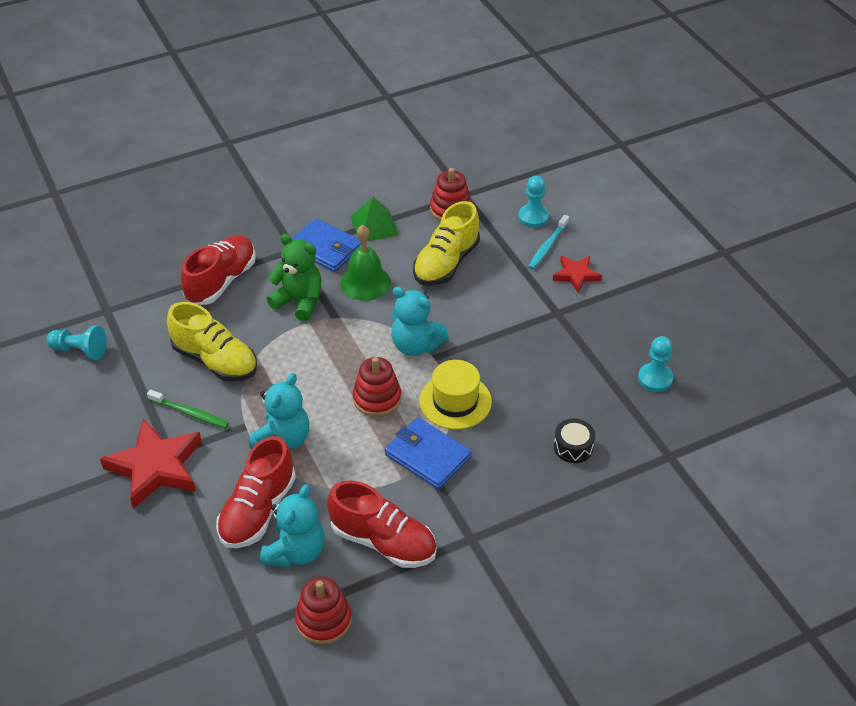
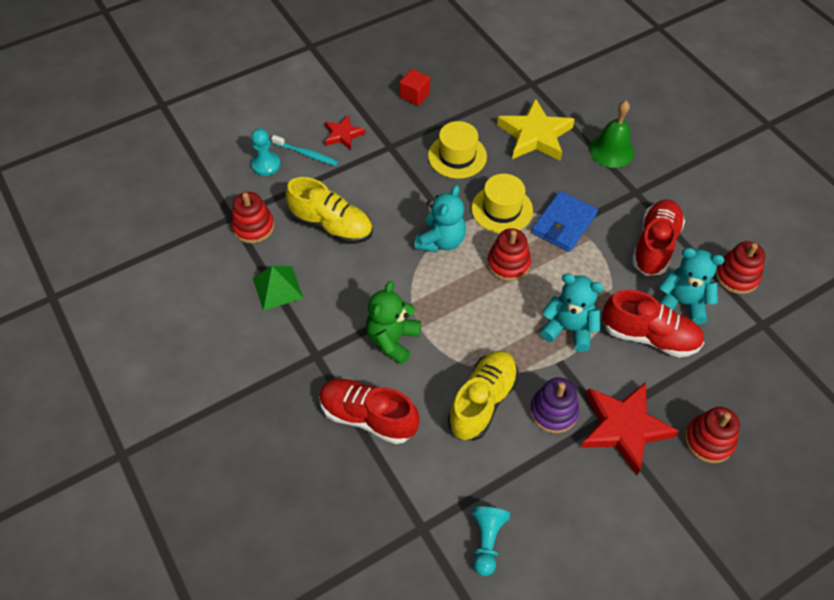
camera: 95 degrees left, 10 degrees up
(120, 538) = (709, 440): none -> red stacking toy
(190, 413) = (553, 411): green toothbrush -> purple stacking toy
(325, 248) = (313, 326): blue wallet -> none
(365, 282) = (361, 287): green bell -> green bell (611, 150)
(540, 369) = (457, 156): none -> yellow hat
(573, 447) = (535, 135): black drum -> yellow star
(641, 338) = (414, 95): none -> red cube
(655, 378) = (457, 89): turquoise pawn -> none

